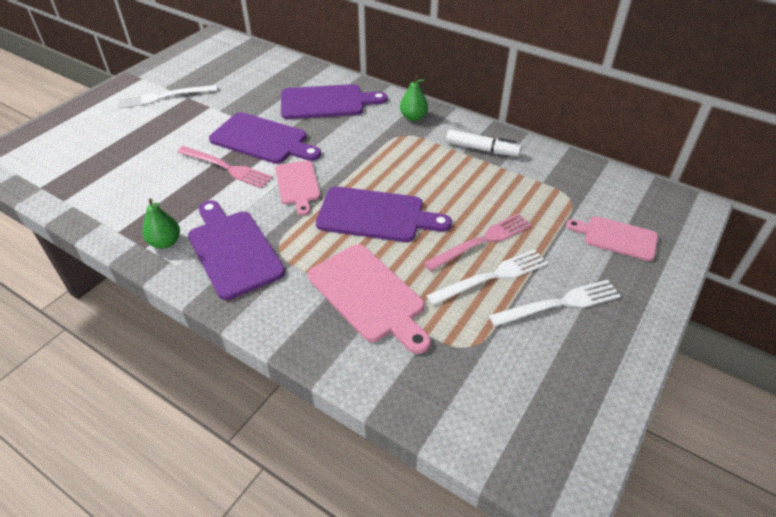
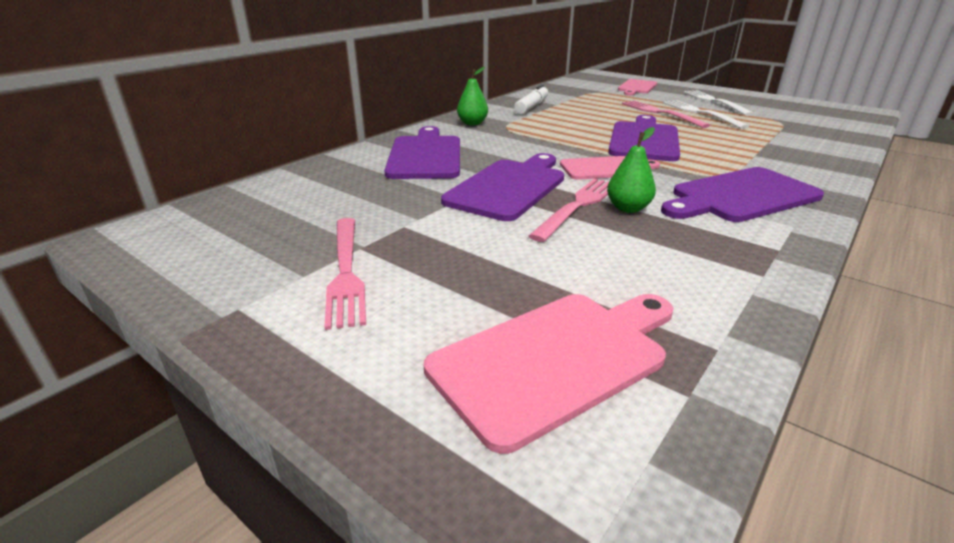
camera: 85 degrees left, 15 degrees down
(164, 97) = (345, 271): white fork -> pink fork
(165, 242) = (758, 236): green pear -> green pear (628, 208)
(369, 295) = (755, 144): pink cutting board -> pink cutting board (555, 359)

